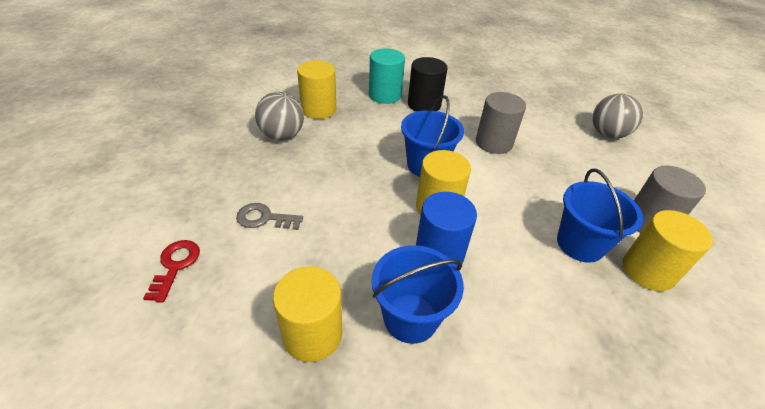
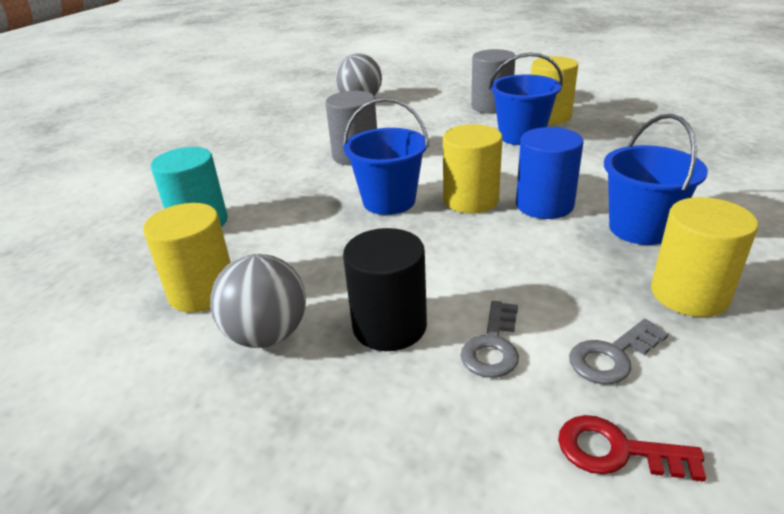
camera: 75 degrees left, 10 degrees down
(248, 274) = (612, 356): none -> grey key
(424, 104) = (246, 192): black cylinder -> black cylinder (389, 326)

